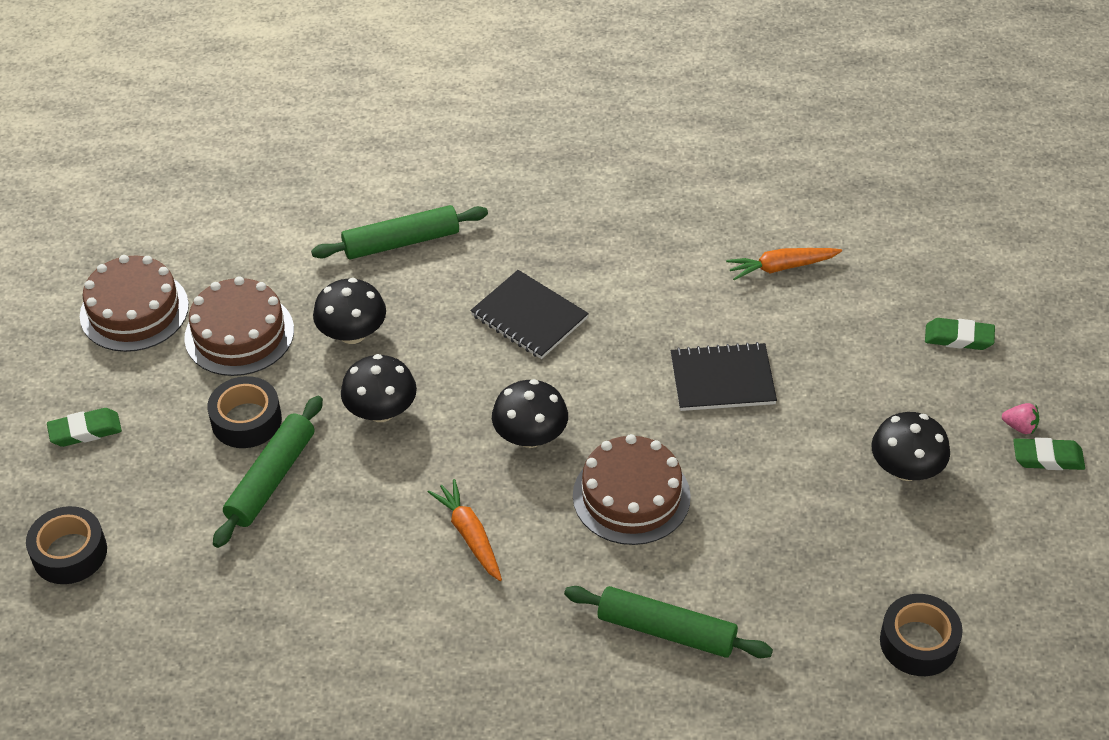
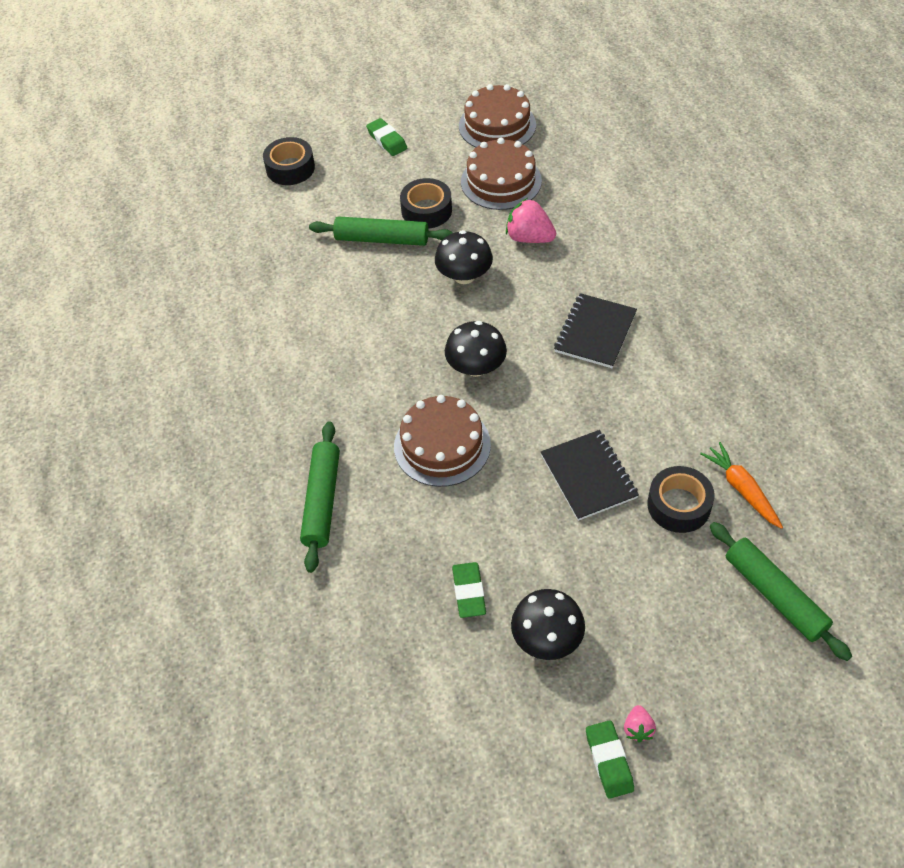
camera: 75 degrees right, 5 degrees up
(352, 333) = (529, 238): black mushroom -> pink strawberry
(401, 242) = (633, 236): green rolling pin -> green rolling pin (775, 595)
(469, 535) = (371, 358): orange carrot -> none
(918, 642) = (361, 684): black tape -> black tape (679, 505)
(958, 338) = (727, 654): green eraser -> green eraser (469, 592)

